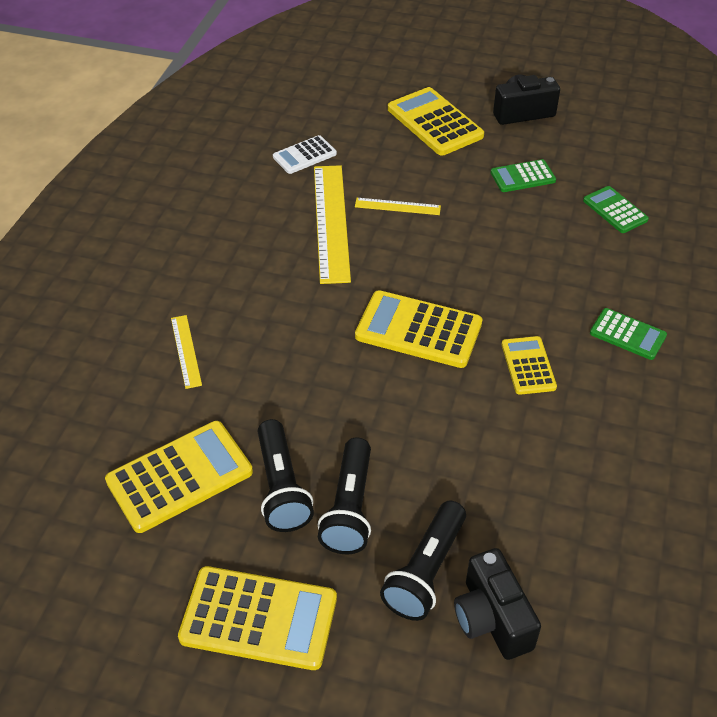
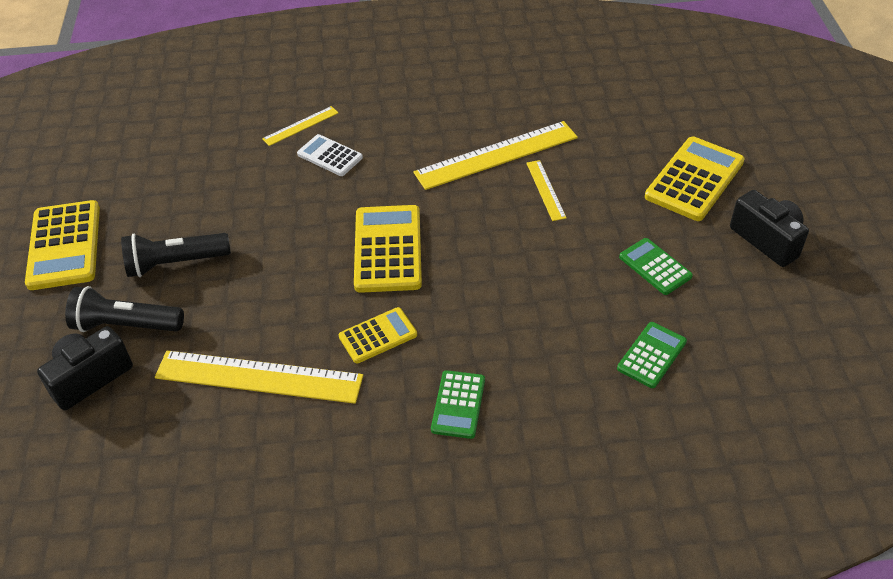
camera: 70 degrees right, 0 degrees up
(180, 477) = (177, 165): yellow calculator -> none
(281, 488) = (183, 220): black flashlight -> none
(304, 155) = (576, 111): white calculator -> white calculator (330, 156)
(546, 466) = (259, 377): none -> yellow ruler

